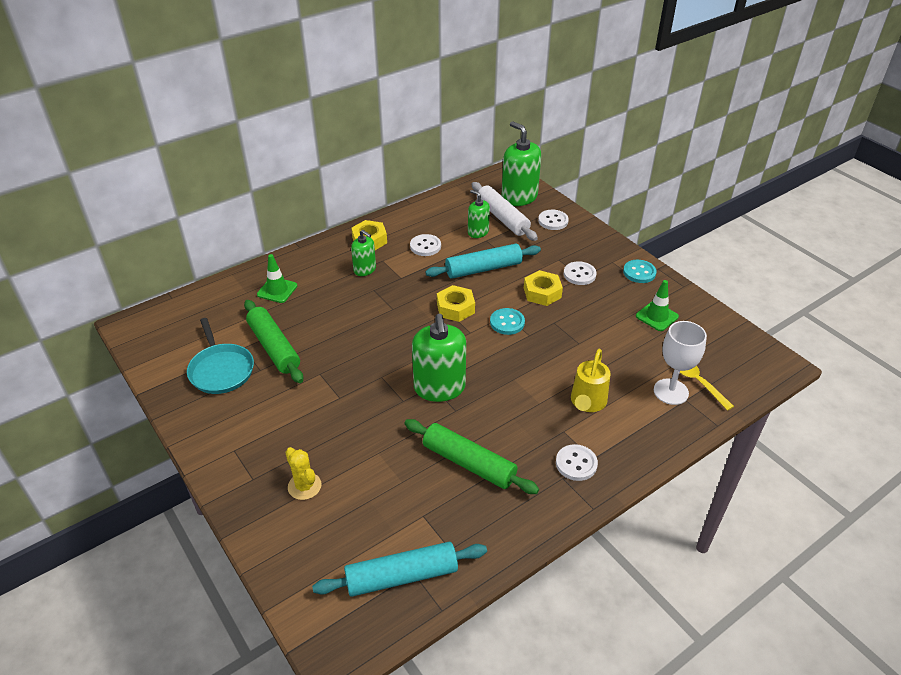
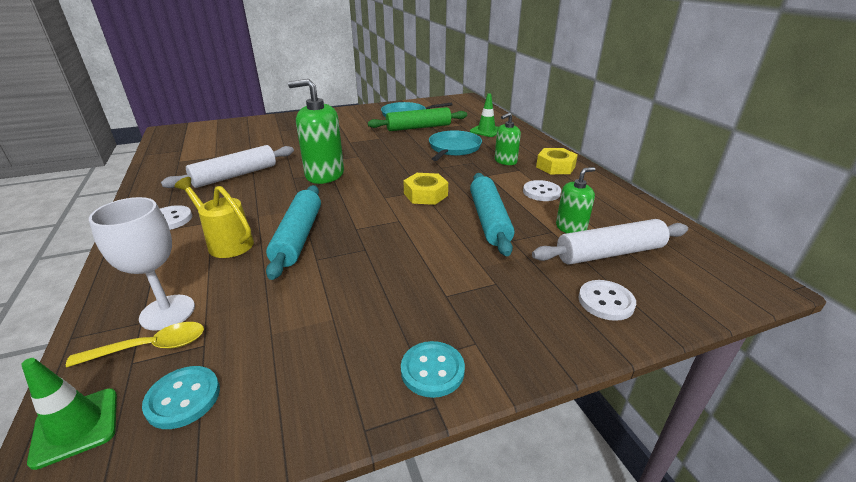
camera: 105 degrees right, 10 degrees down
(304, 486) = (284, 129): yellow cactus -> none
(339, 307) = (453, 148): none -> turquoise pan
(402, 576) = (184, 147): turquoise rolling pin -> turquoise rolling pin (298, 237)
(469, 463) = (235, 175): green rolling pin -> white rolling pin
(507, 322) = (385, 219): turquoise button -> turquoise button (183, 398)
(519, 197) = (677, 280): green soap dispenser -> none
(542, 293) = (425, 252): yellow nut -> none
(579, 274) = (452, 294): white button -> none
(657, 316) = (310, 352): green traffic cone -> green traffic cone (76, 427)

